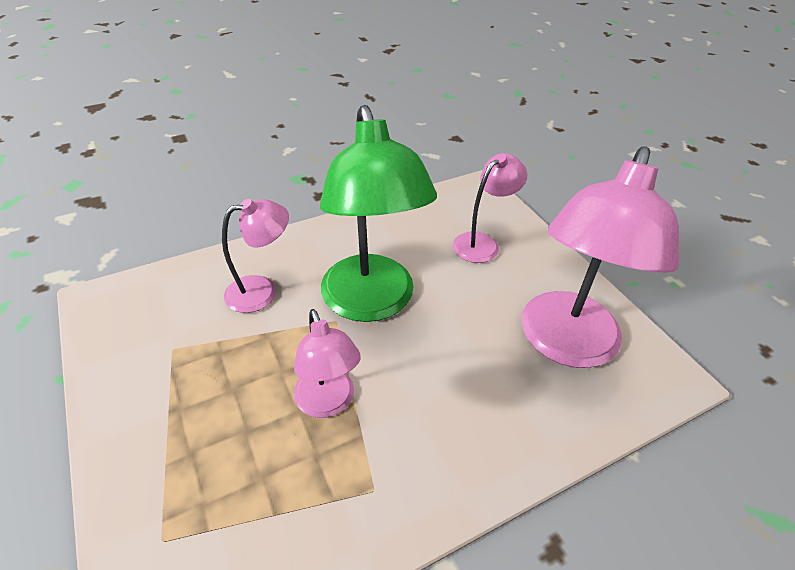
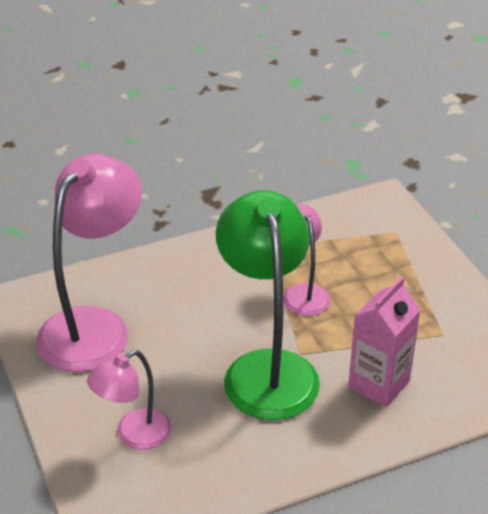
camera: 175 degrees left, 5 degrees down
(262, 291) = (379, 384): pink lamp -> pink carton

